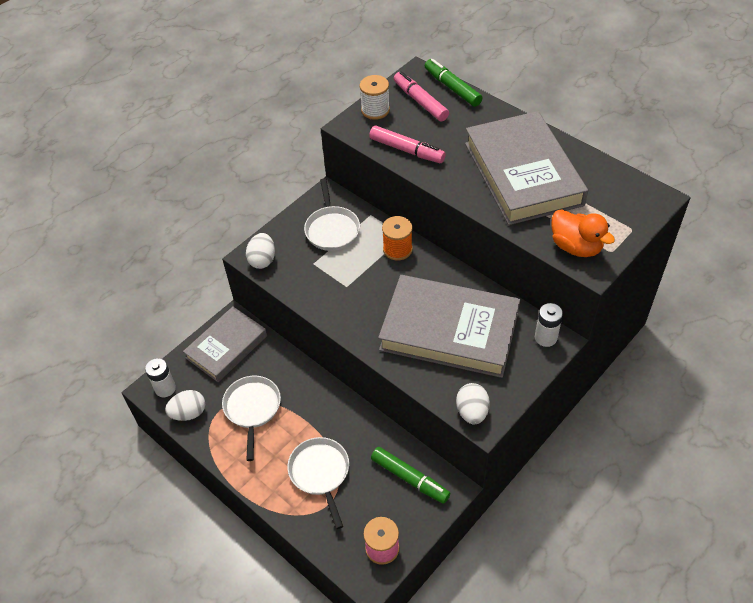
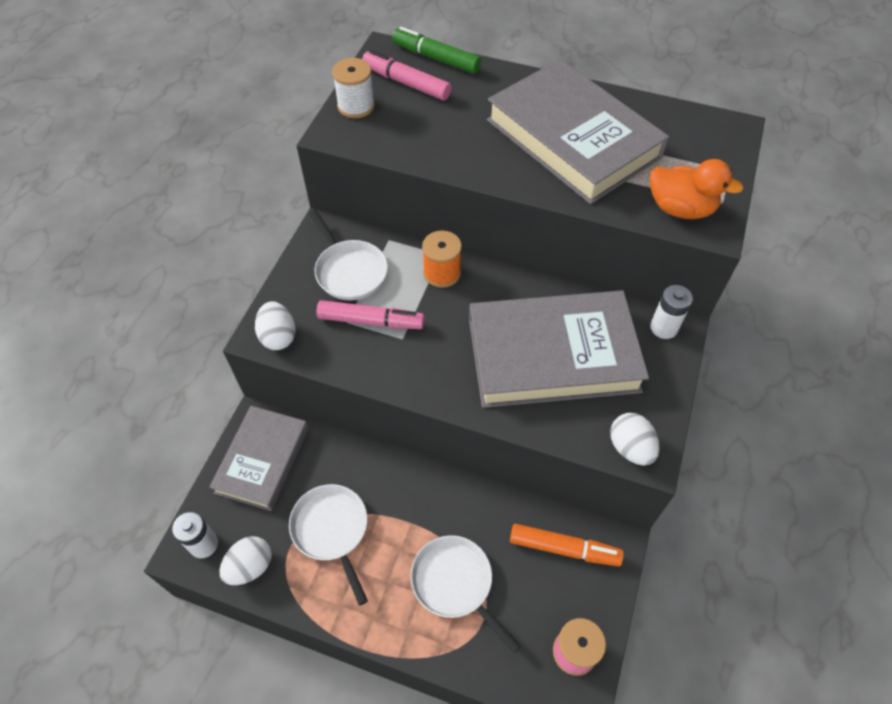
camera: 25 degrees left, 5 degrees up
(407, 150) = (420, 145): pink marker -> pink marker (371, 321)
(410, 478) = (564, 548): green marker -> orange marker

